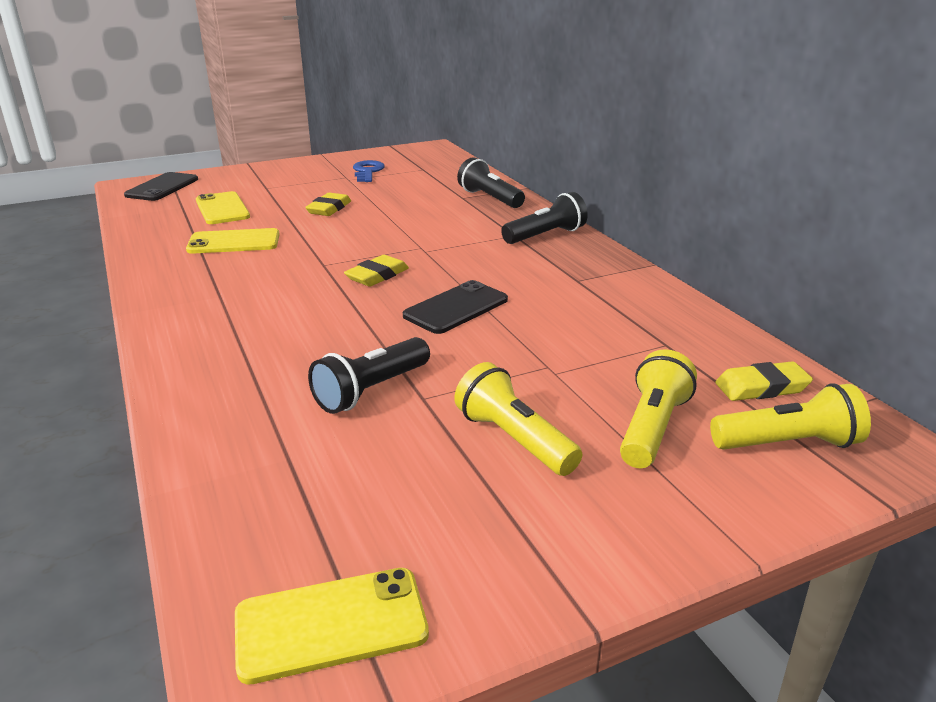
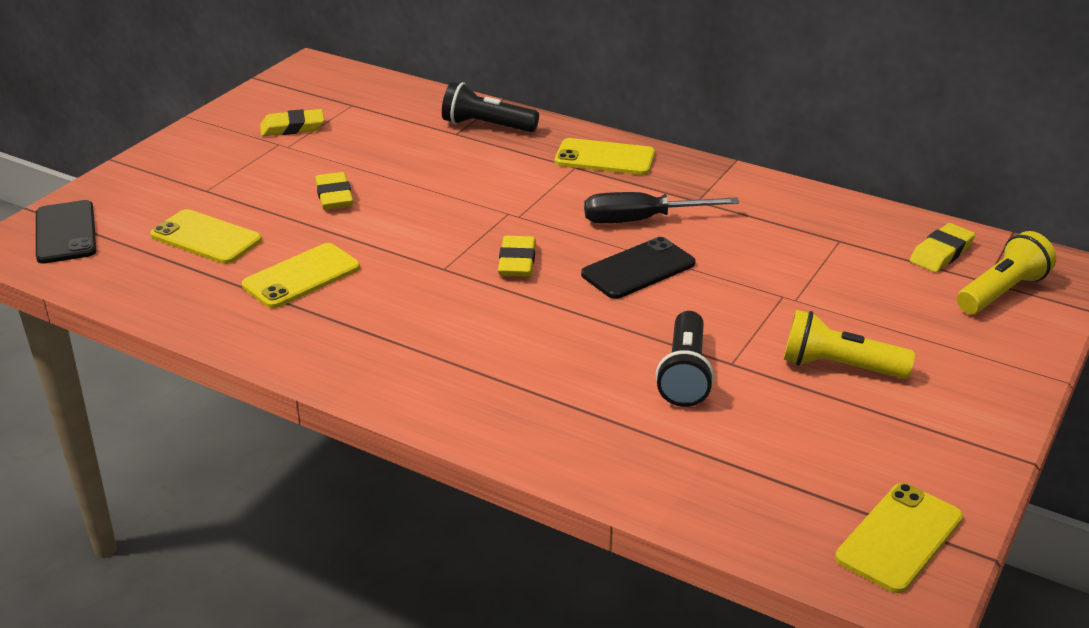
camera: 35 degrees left, 5 degrees up
(367, 171) = (292, 127): blue key -> yellow eraser
(456, 308) = (638, 269): black phone -> black phone turned 45 degrees clockwise
(510, 279) = (641, 220): none -> black screwdriver
(545, 235) = (605, 158): black flashlight -> yellow phone
(652, 428) = (912, 317): yellow flashlight -> none

